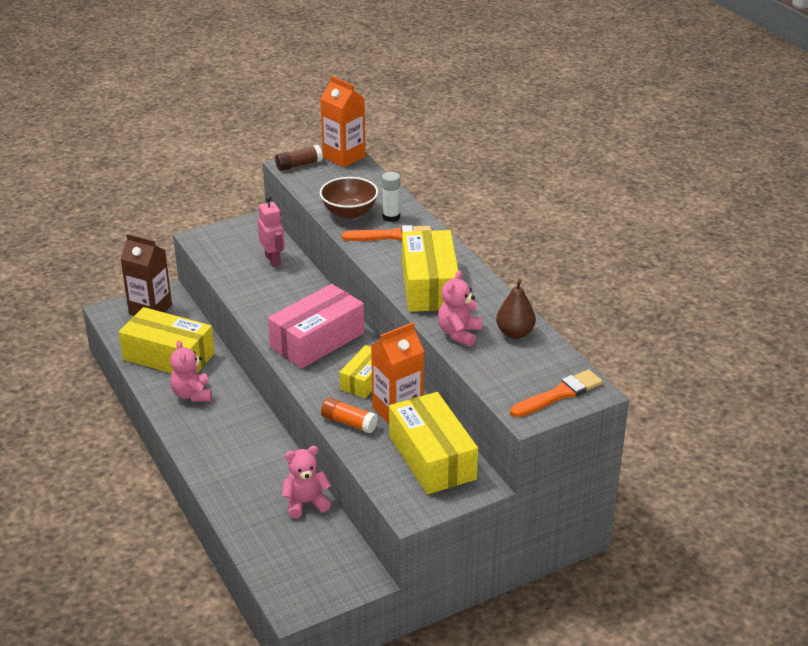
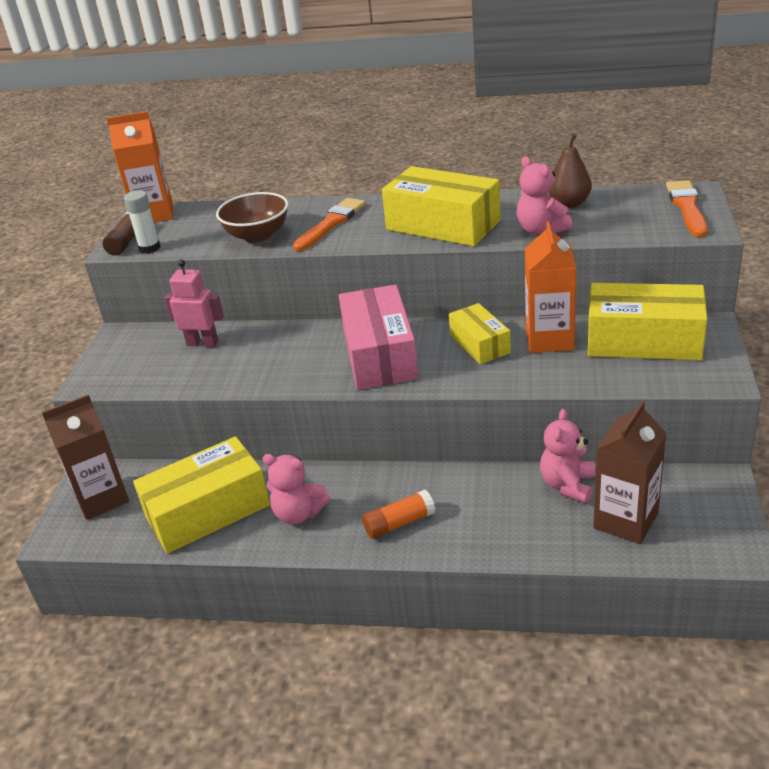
camera: 50 degrees left, 0 degrees up
(288, 543) = (625, 520): none -> brown carton
(349, 422) = (542, 375): orange glue stick -> orange glue stick (399, 523)
(391, 217) = (298, 216): white glue stick -> white glue stick (149, 248)

